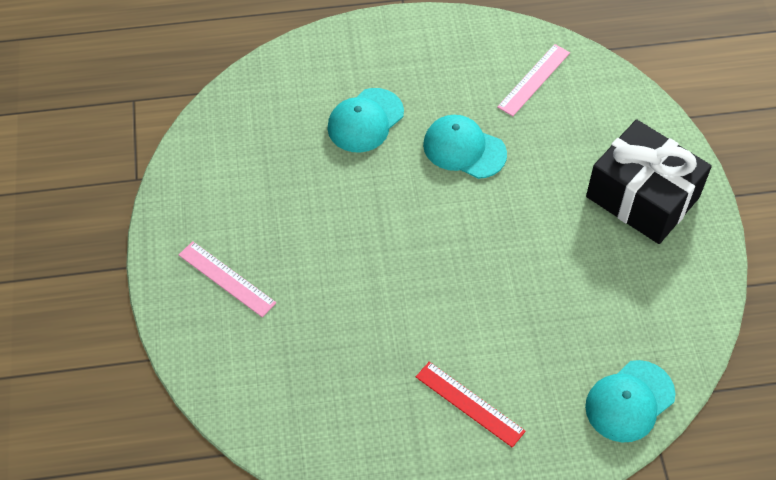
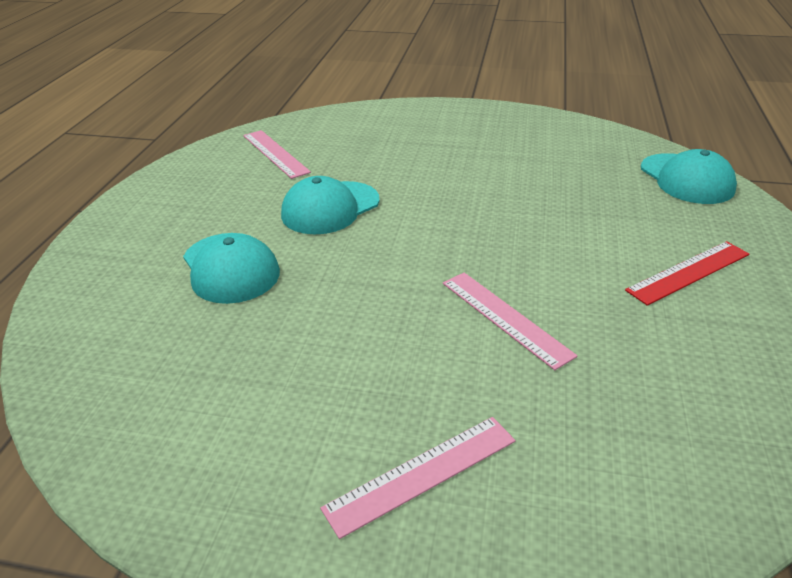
camera: 70 degrees left, 20 degrees down
(369, 292) = (505, 318): none -> pink ruler
(642, 197) = (453, 131): black gift -> none

